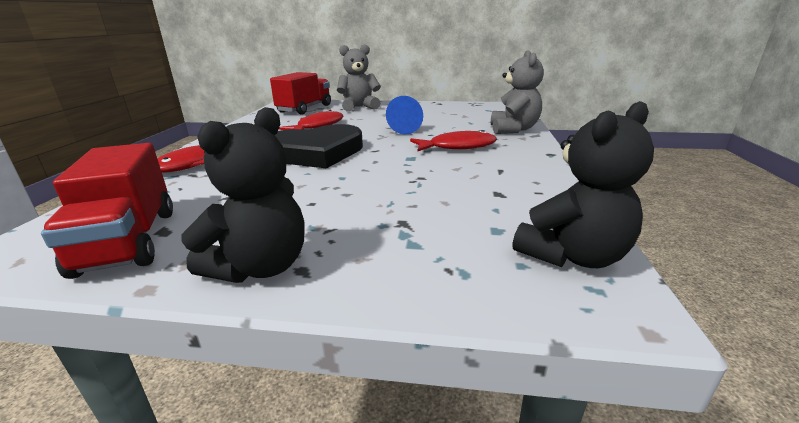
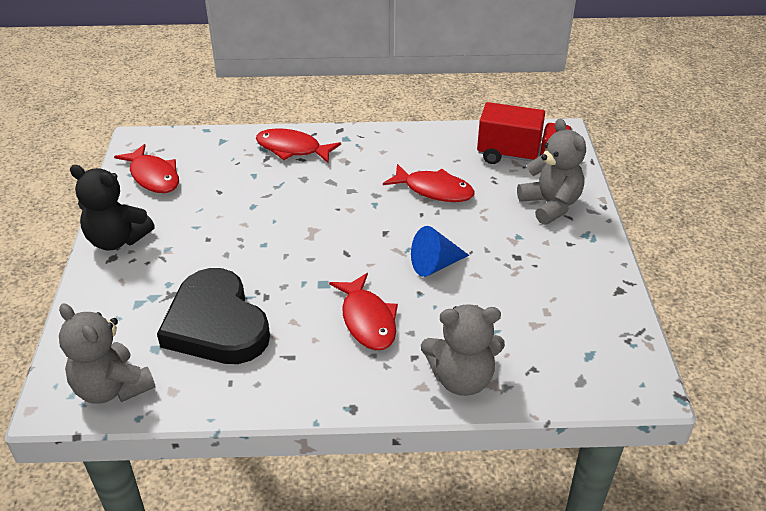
camera: 80 degrees right, 15 degrees up
(129, 241) = (153, 176): red truck -> red fish
(315, 152) = (331, 212): black heart -> black heart (216, 324)
(572, 256) = (112, 388): black teddy bear -> grey teddy bear

